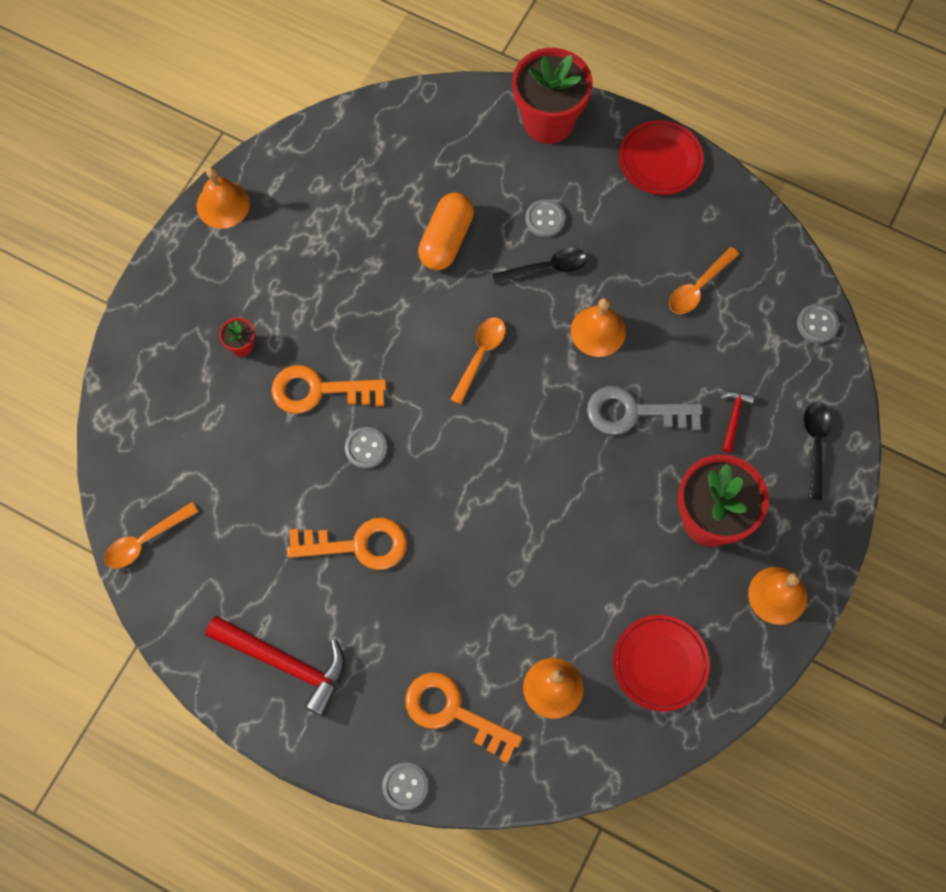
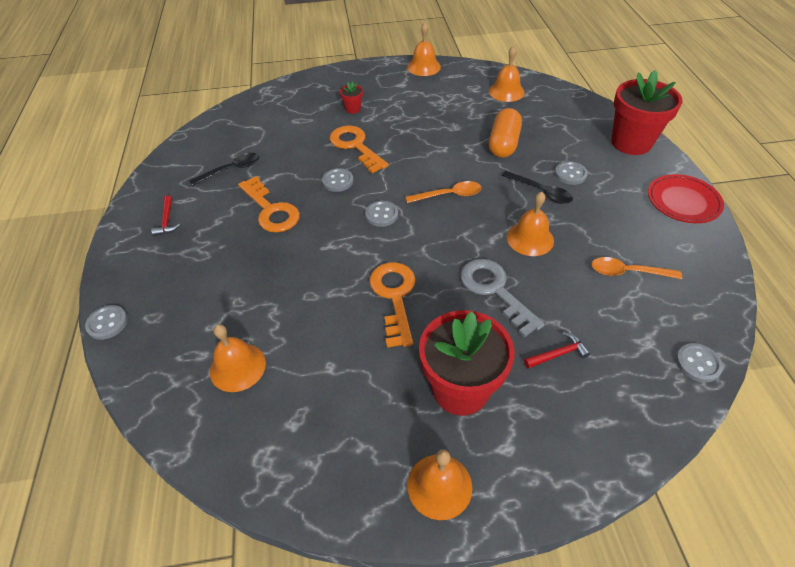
camera: 55 degrees right, 20 degrees down
(145, 540) = (208, 133): orange spoon -> none
(286, 663) = (167, 220): red hammer -> red hammer, size x0.48
(357, 158) = (506, 91): none -> orange bell
(446, 240) = (503, 144): orange capsule -> orange capsule turned 60 degrees counterclockwise
(453, 712) = (181, 319): orange key -> orange key (394, 297)
(456, 440) = (381, 215): none -> grey button
(660, 664) = (307, 429): red plate -> none
(815, 445) = (600, 428): black spoon -> black spoon (231, 170)

